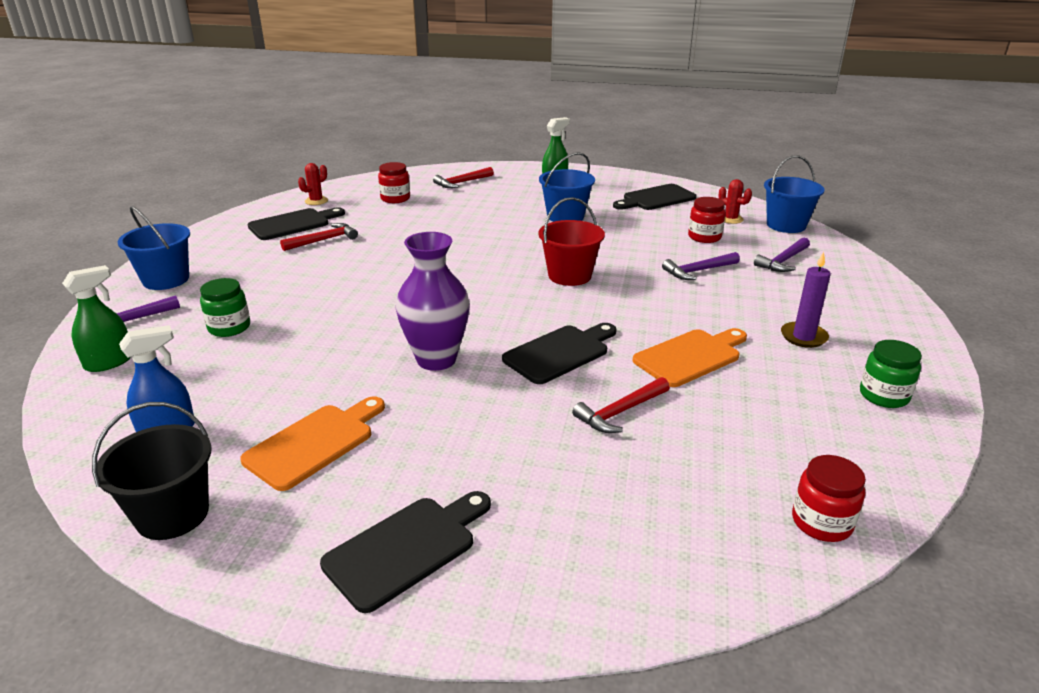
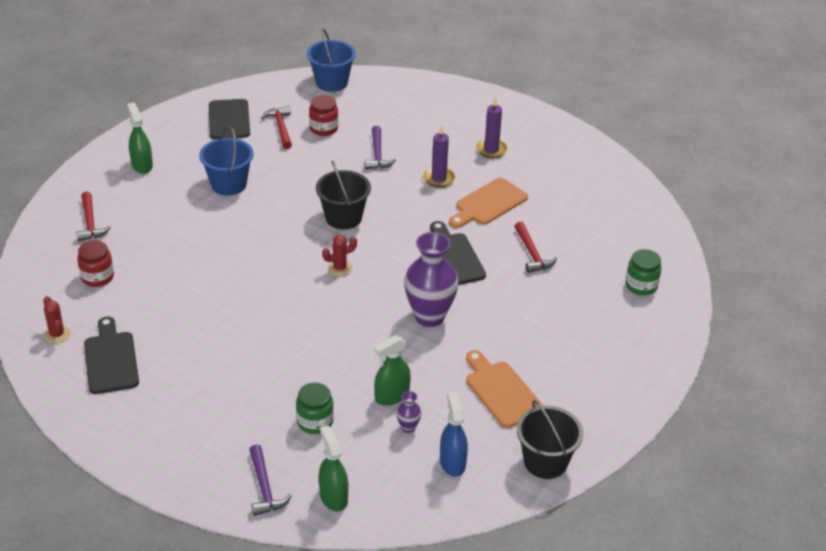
camera: 70 degrees left, 10 degrees up
(166, 279) = (188, 460): blue bucket -> none
(229, 385) = (408, 427): none -> purple vase
(282, 363) = (392, 396): none -> green spray bottle
(323, 240) = (170, 343): red hammer -> red hammer (281, 128)
(406, 548) = (613, 368): black cutting board -> none
(569, 275) = (343, 217): red bucket -> black bucket
(691, 357) = (488, 203): orange cutting board -> orange cutting board turned 120 degrees counterclockwise
(700, 314) = (439, 178): none -> purple candle
(730, 219) = (301, 102): red cactus -> red cactus (340, 268)
(783, 261) = (388, 111): purple hammer -> none
(821, 522) = (651, 221): red jar -> none
(884, 395) = (565, 151): green jar -> green jar (641, 285)

